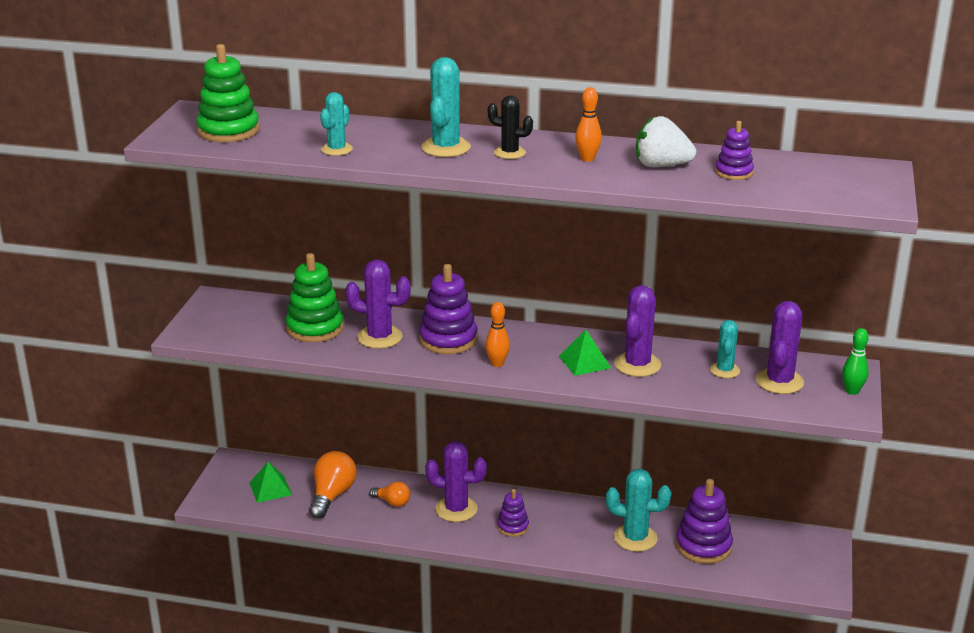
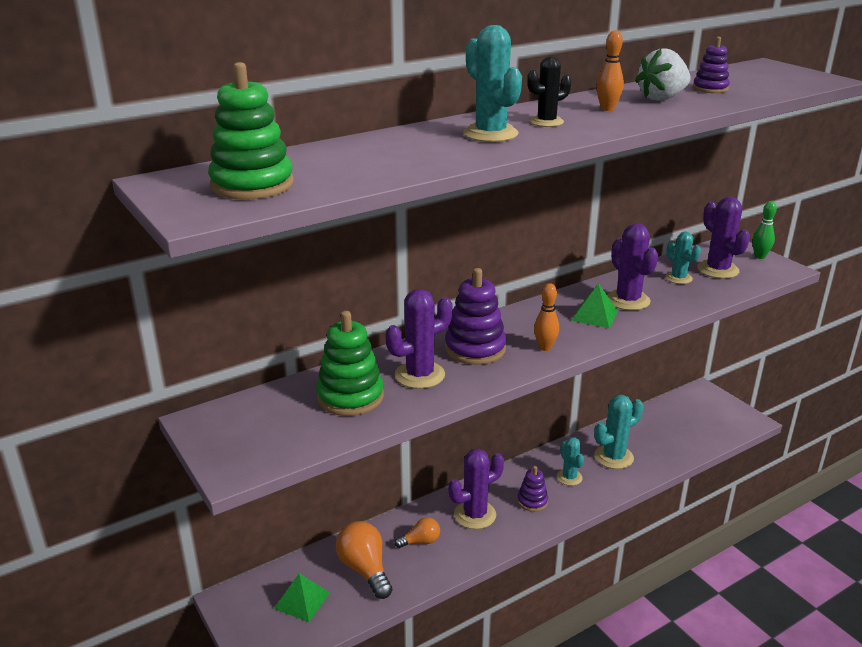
camera: 45 degrees left, 0 degrees up
(336, 149) = (406, 164): turquoise cactus -> turquoise cactus (569, 477)
(703, 546) = (655, 436): purple stacking toy -> none

